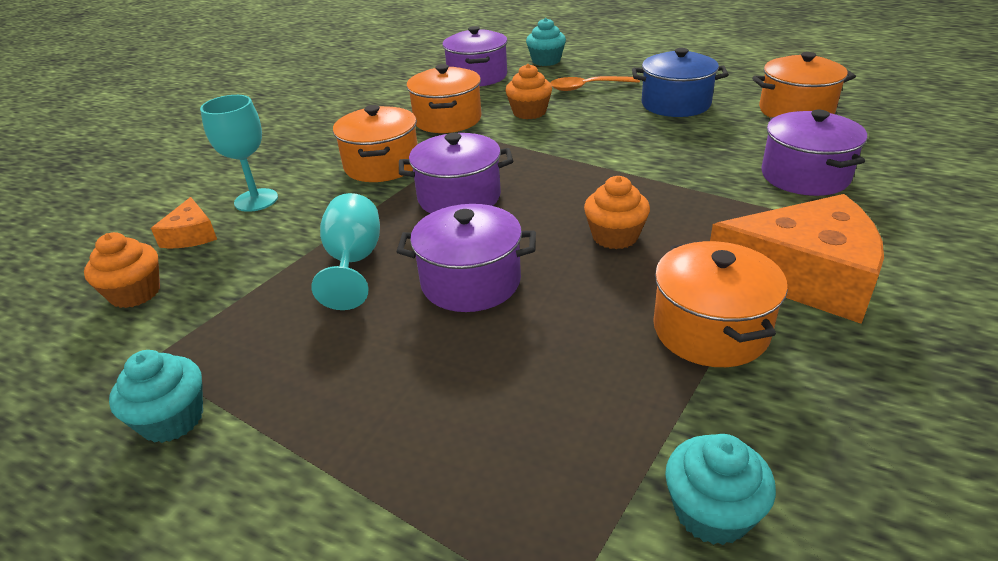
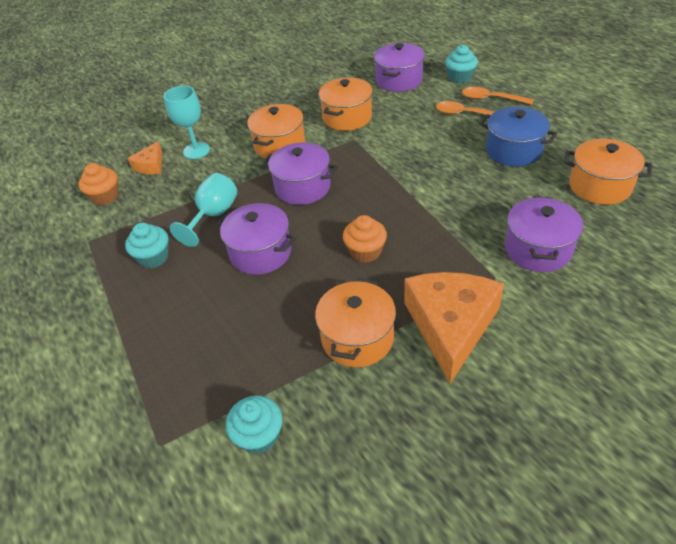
camera: 30 degrees right, 10 degrees up
(172, 419) = (79, 279): turquoise cupcake -> turquoise cupcake (153, 257)
(529, 112) = (404, 127): orange cupcake -> none
(601, 70) = (491, 99): none -> orange spoon
(804, 275) = (450, 326): orange cheese -> orange cheese turned 120 degrees counterclockwise

